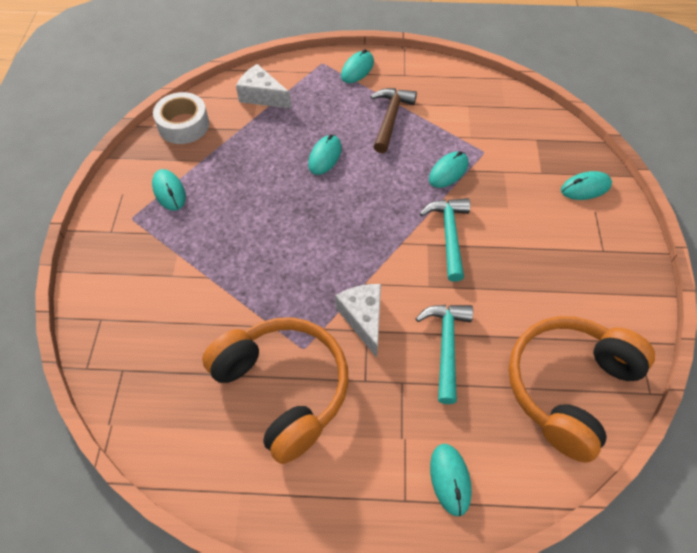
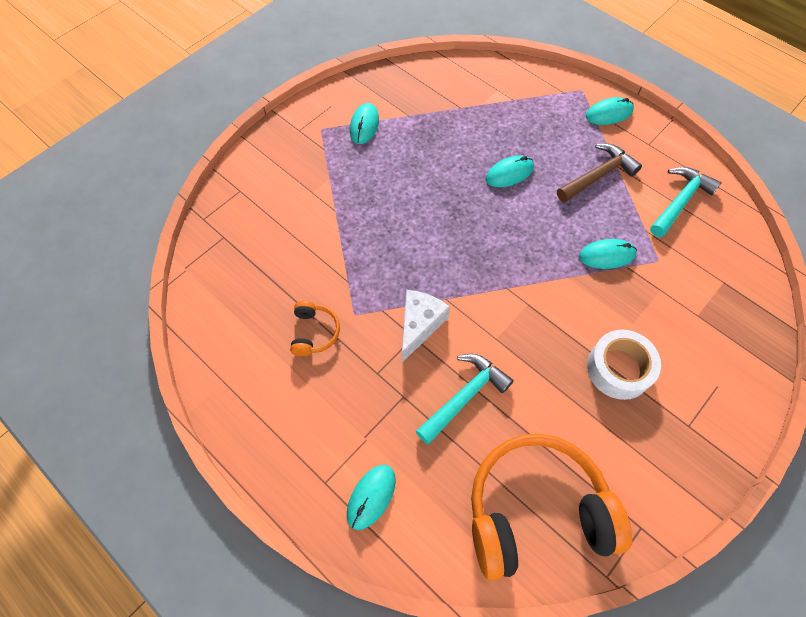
camera: 40 degrees right, 5 degrees up
(183, 125) = (420, 78): white tape -> white tape (619, 369)
(262, 96) = (503, 90): white cheese -> none
(283, 389) = (314, 332): orange headphones -> orange headphones, size x0.43
(449, 235) = (554, 309): turquoise hammer -> turquoise hammer (680, 201)
(585, 188) = (729, 358): turquoise mouse -> none

